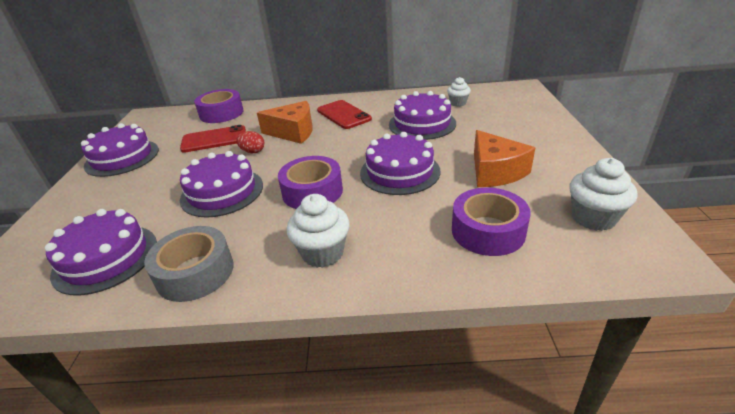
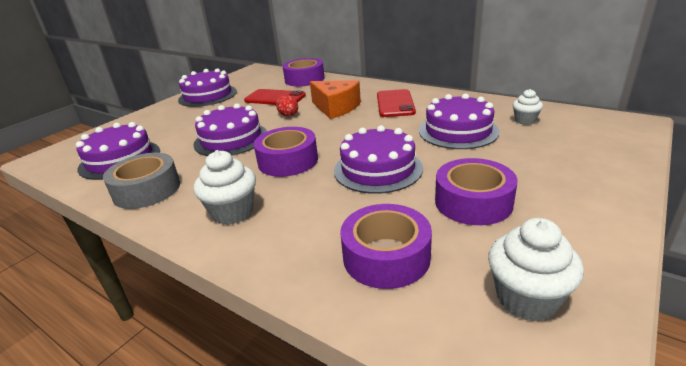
camera: 35 degrees right, 5 degrees down
(495, 172) = (473, 202): orange cheese -> purple tape

